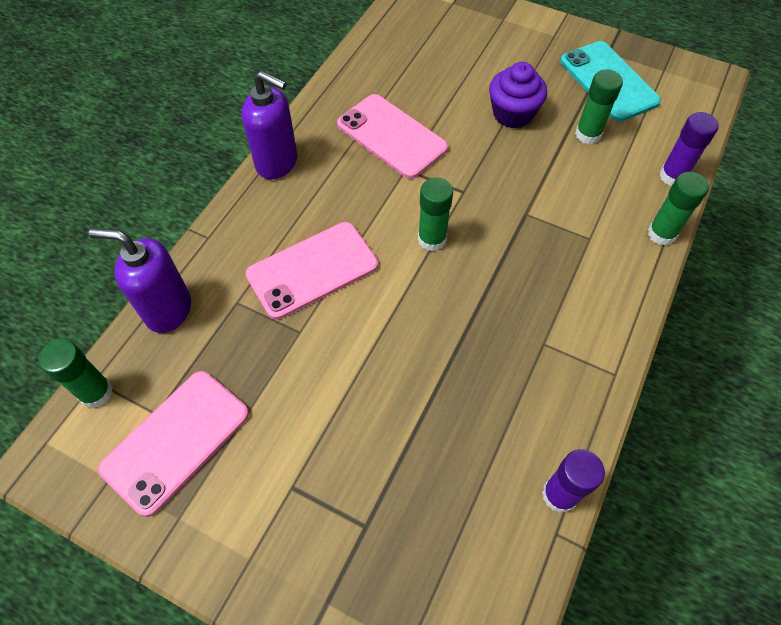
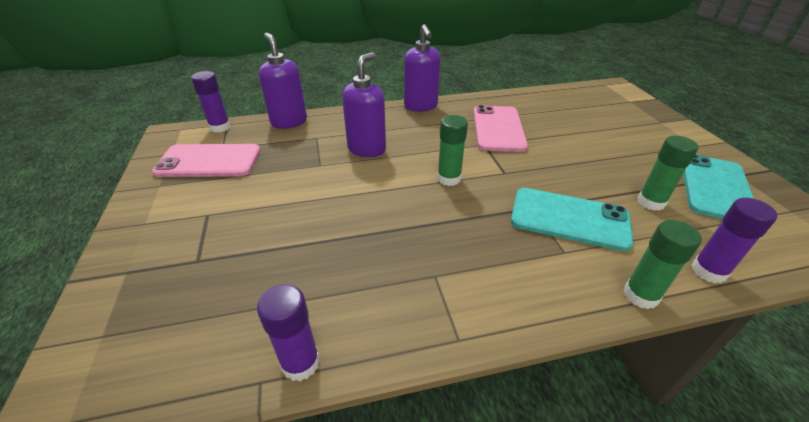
camera: 50 degrees right, 20 degrees down
(96, 393) = (220, 127): green glue stick -> purple glue stick
(312, 270) = (367, 149): pink phone -> purple soap dispenser
(513, 114) = (599, 161): purple cupcake -> none
(560, 202) = (569, 218): none -> turquoise phone

